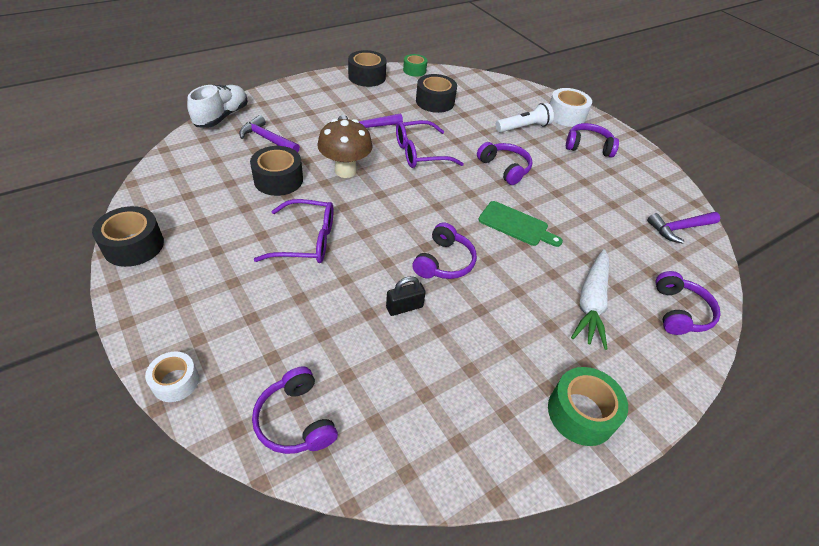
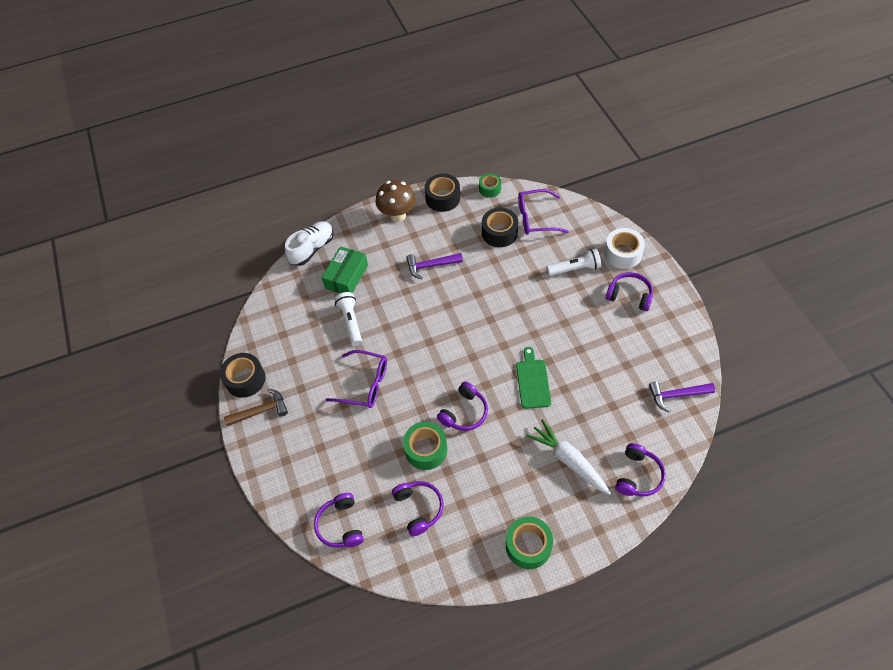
camera: 20 degrees right, 10 degrees up
(157, 280) = (261, 411): none -> brown hammer
(175, 382) = (271, 490): white tape -> none
(267, 139) = (346, 276): purple hammer -> green box
(278, 180) = (351, 322): black tape -> white flashlight
(345, 171) = (405, 315): brown mushroom -> brown mushroom (398, 215)
(404, 307) = (426, 449): black padlock -> green tape
(421, 153) = (472, 297): purple glasses -> purple glasses (536, 218)
(504, 168) = (541, 318): purple headphones -> purple headphones (419, 508)
(516, 225) = (533, 381): green cutting board -> green cutting board turned 135 degrees counterclockwise
(591, 303) = (568, 460): white carrot -> white carrot turned 105 degrees clockwise

